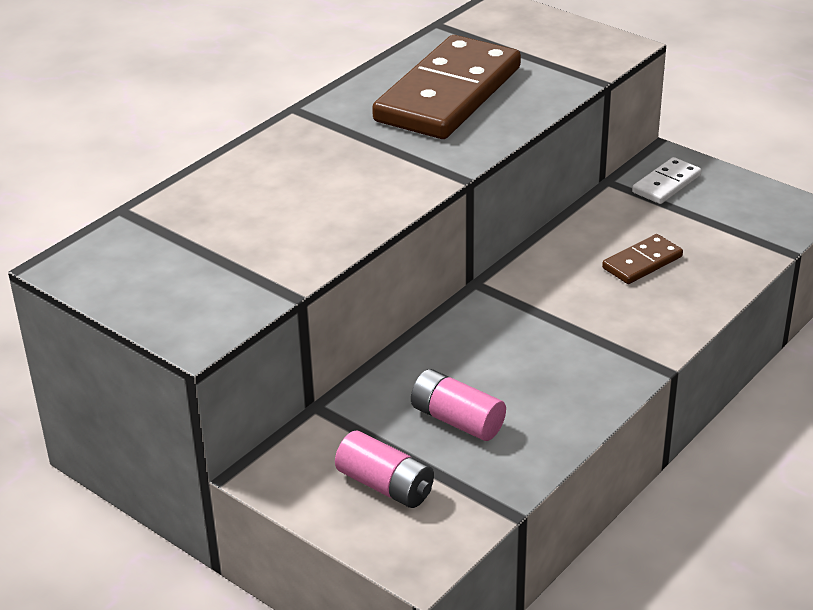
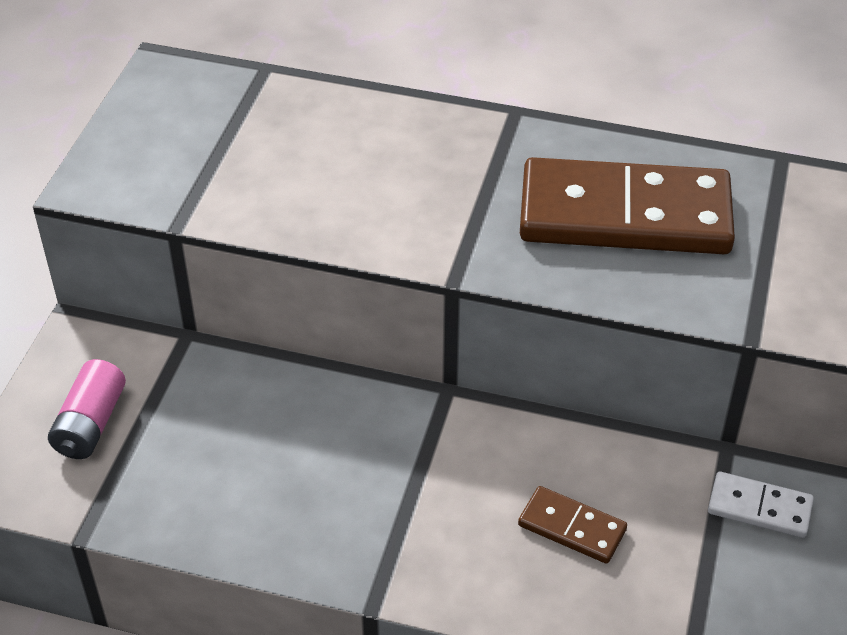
camera: 65 degrees right, 10 degrees up
(457, 420) = (208, 446): pink battery -> none

